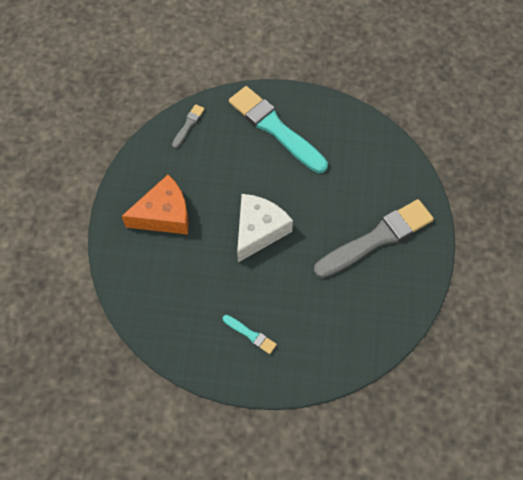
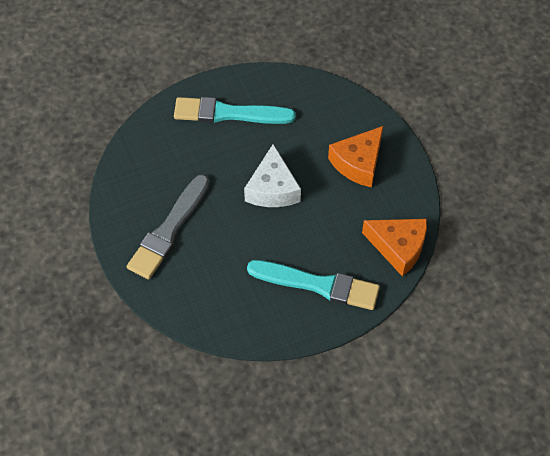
camera: 150 degrees right, 5 degrees down
(188, 125) = (398, 247): grey brush -> orange cheese
(250, 335) = (229, 113): turquoise brush -> turquoise brush, size x2.31

